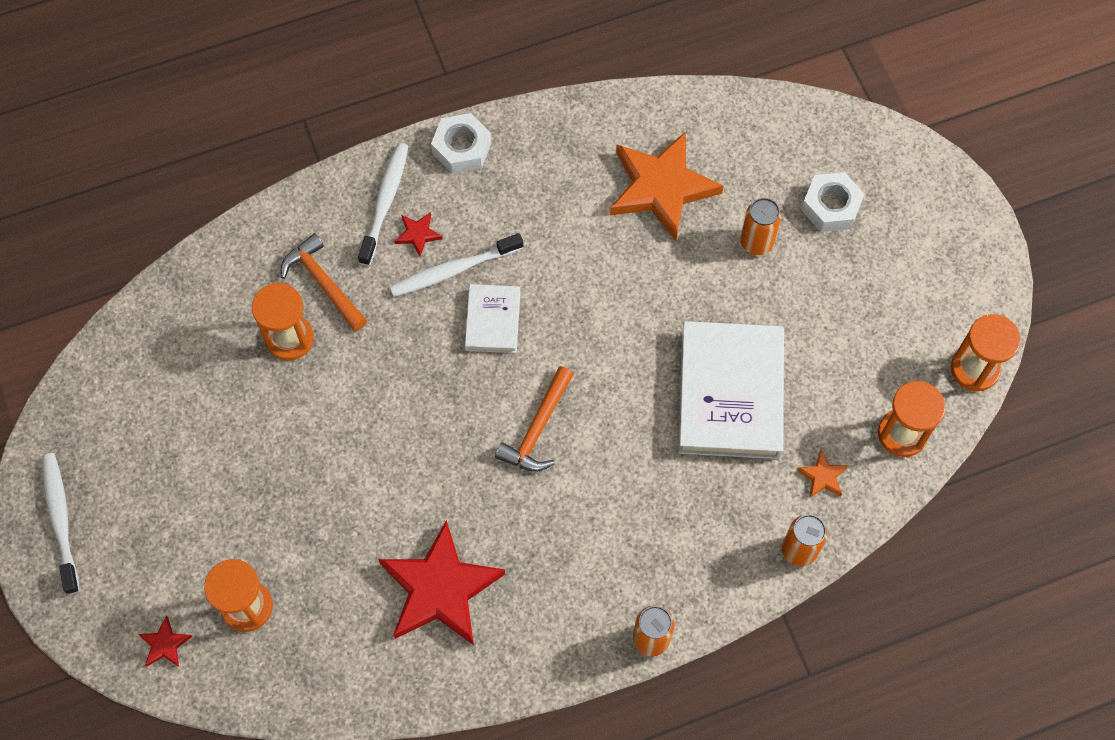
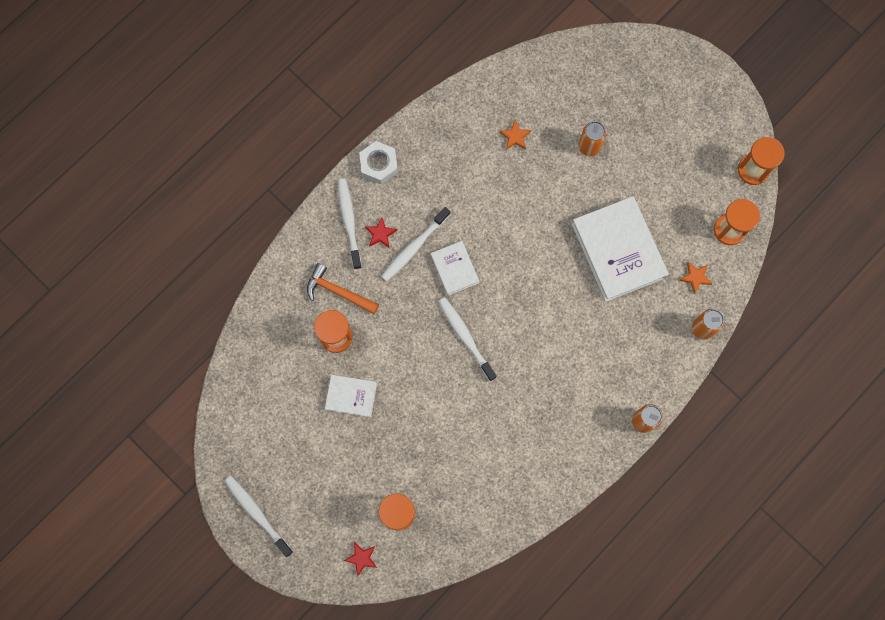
camera: 25 degrees left, 10 degrees up
(268, 423) = (351, 396): none -> white book
(440, 589) = (506, 449): red star -> none
(461, 415) = (465, 337): none -> white toothbrush
(537, 428) = (515, 324): orange hammer -> none
(661, 188) = (515, 136): orange star -> orange star, size x0.41
(830, 207) = (622, 103): white nut -> none

